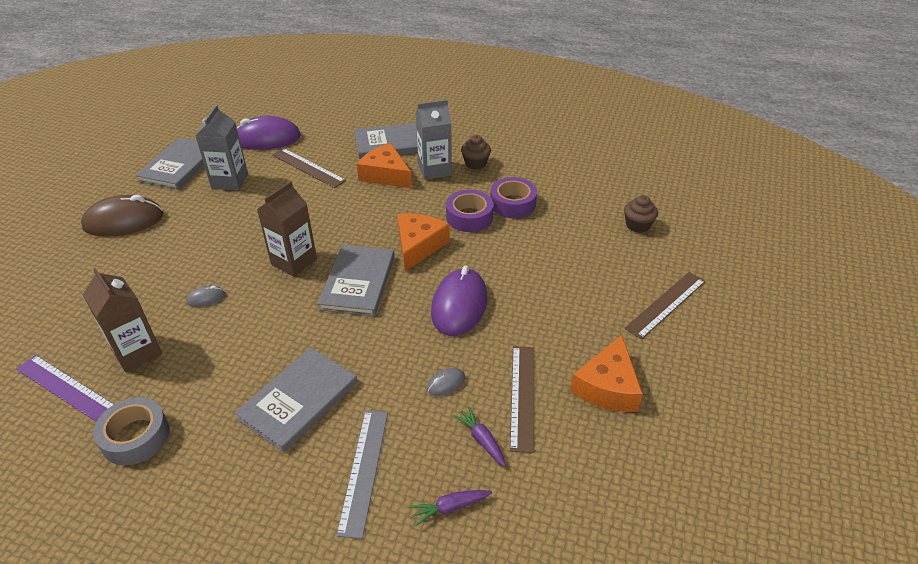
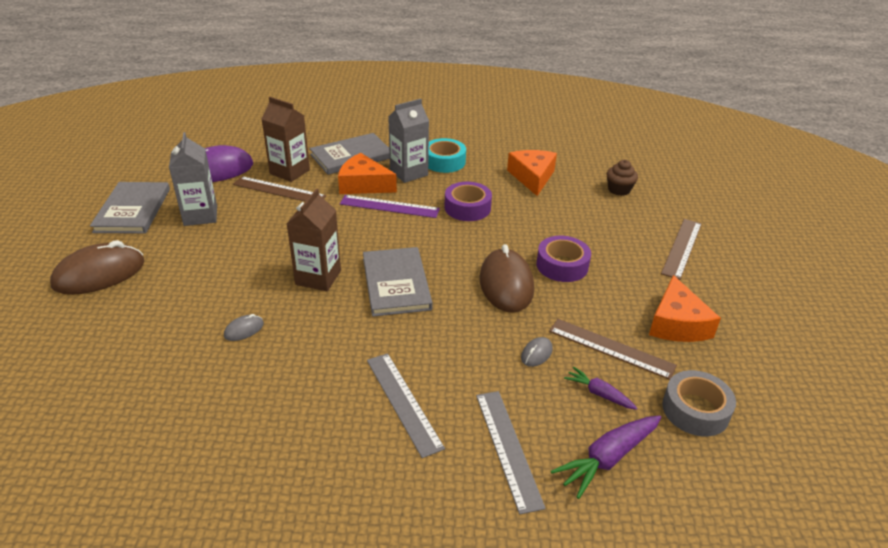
camera: 20 degrees left, 5 degrees down
(66, 388) = (133, 453): purple ruler -> purple ruler (389, 206)
(136, 437) = (248, 481): grey tape -> grey tape (695, 410)
(137, 352) = (197, 398): brown carton -> brown carton (289, 172)
(298, 400) = (403, 402): grey book -> grey ruler
(418, 246) = (435, 241): orange cheese -> orange cheese (532, 177)
(450, 507) = (607, 458): purple carrot -> purple carrot, size x1.68
(459, 305) = (506, 284): purple mouse -> brown mouse
(475, 163) = (444, 162): brown cupcake -> turquoise tape
(513, 204) = (500, 190): purple tape -> purple tape (562, 265)
(522, 396) = (611, 348): brown ruler -> brown ruler turned 45 degrees counterclockwise

